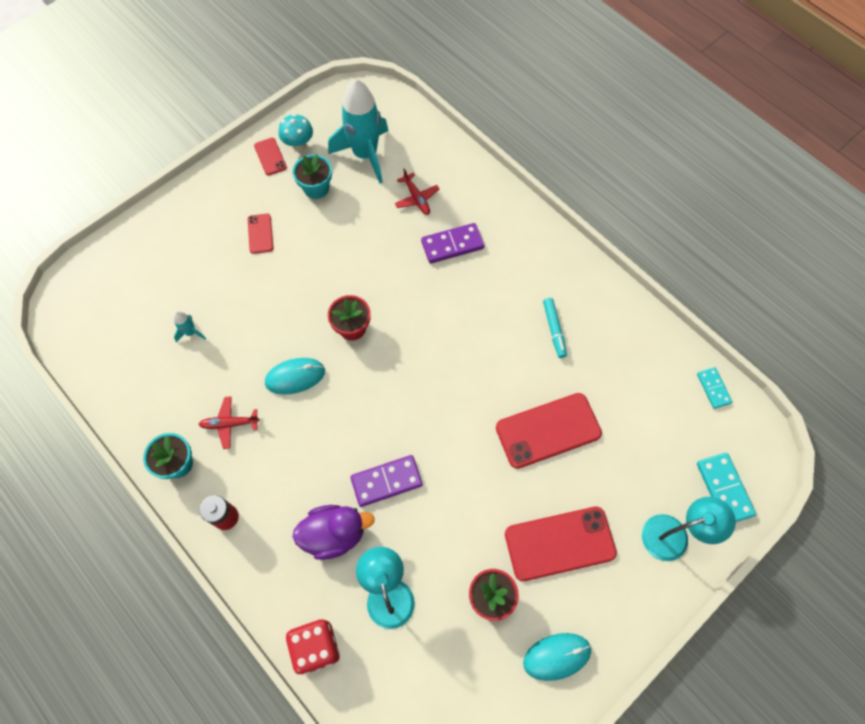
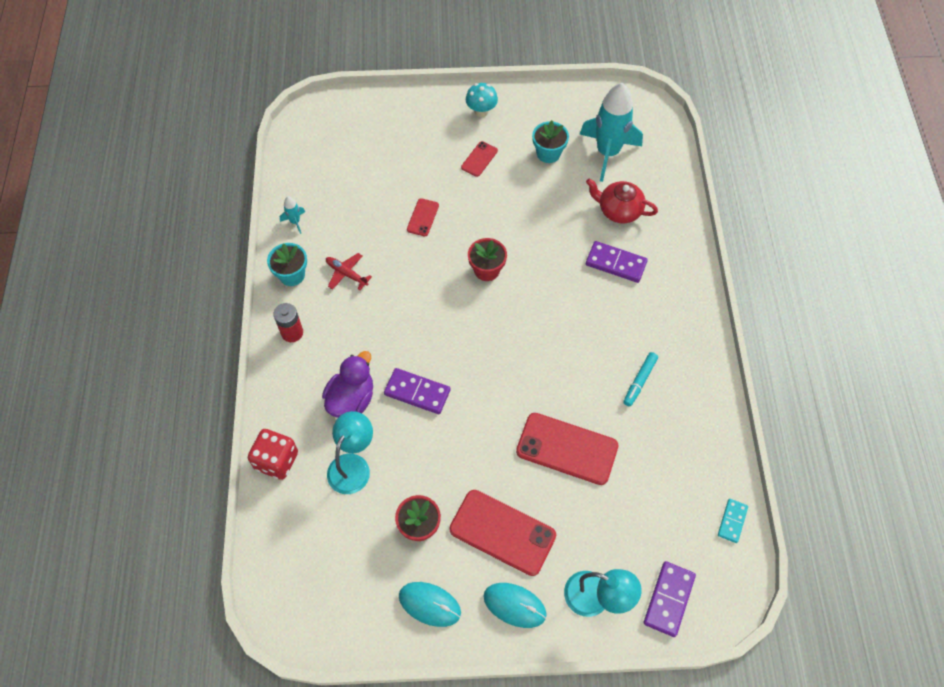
camera: 40 degrees right, 5 degrees down
(191, 332) = (373, 194): turquoise rocket -> turquoise rocket (295, 222)
(270, 156) = (534, 108): red phone -> red phone (423, 217)
(295, 377) = (417, 275): turquoise mouse -> turquoise mouse (514, 605)
(299, 145) = (563, 113): turquoise mushroom -> turquoise mushroom (481, 111)
(334, 534) = (351, 399): purple duck -> purple duck turned 90 degrees counterclockwise
(416, 198) = (619, 210): red plane -> red teapot
(724, 489) = (668, 599): turquoise domino -> purple domino

